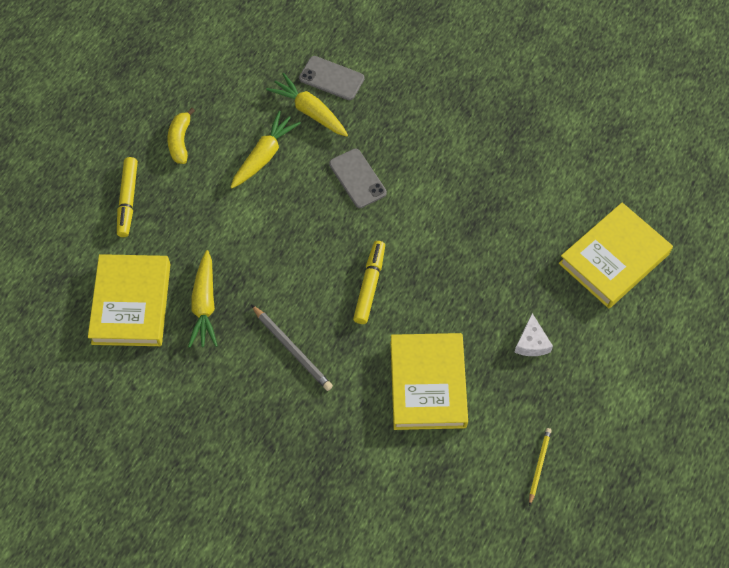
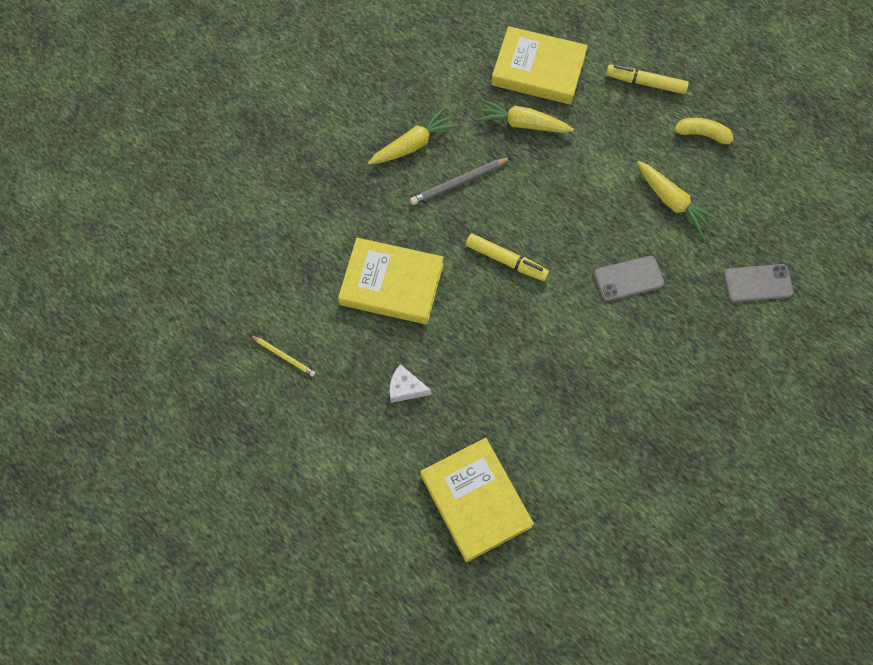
camera: 105 degrees right, 5 degrees up
(309, 111) = (719, 253): yellow carrot -> yellow carrot (413, 144)
(331, 78) = (757, 283): grey phone -> grey phone turned 45 degrees clockwise

